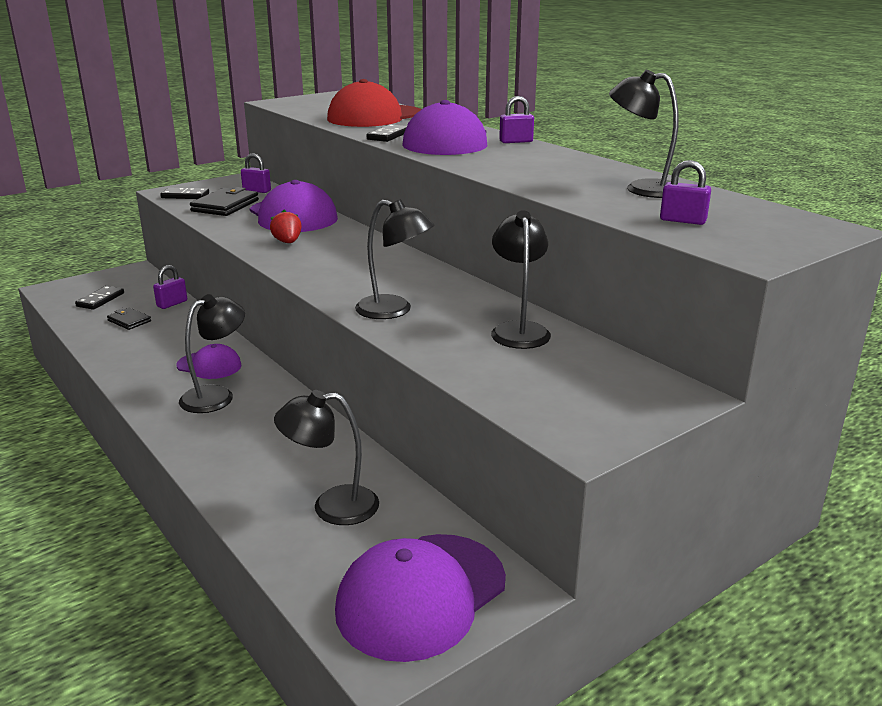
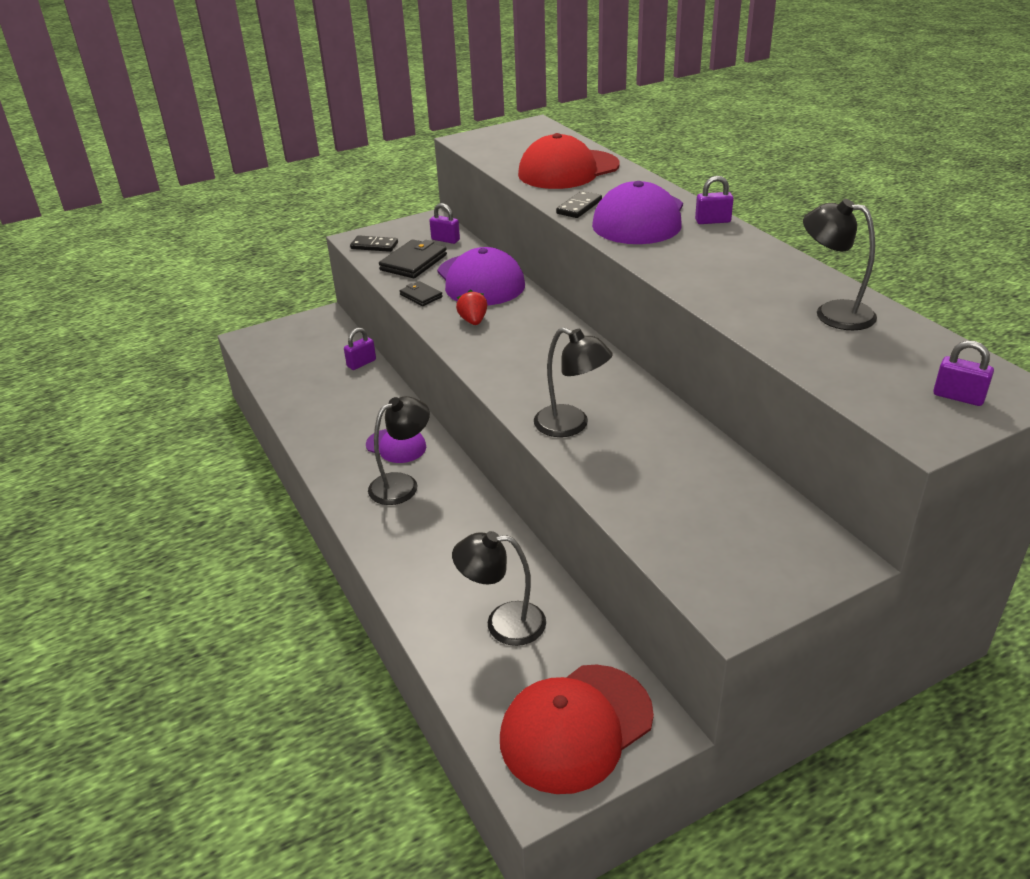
camera: 10 degrees right, 10 degrees up
(100, 300) = (294, 355): black domino -> none
(129, 321) = (321, 384): black wallet -> black wallet (421, 296)
(421, 595) = (576, 727): purple cap -> red cap
(519, 330) = (691, 459): black lamp -> none
(682, 220) = (864, 371): purple padlock -> purple padlock (958, 397)

